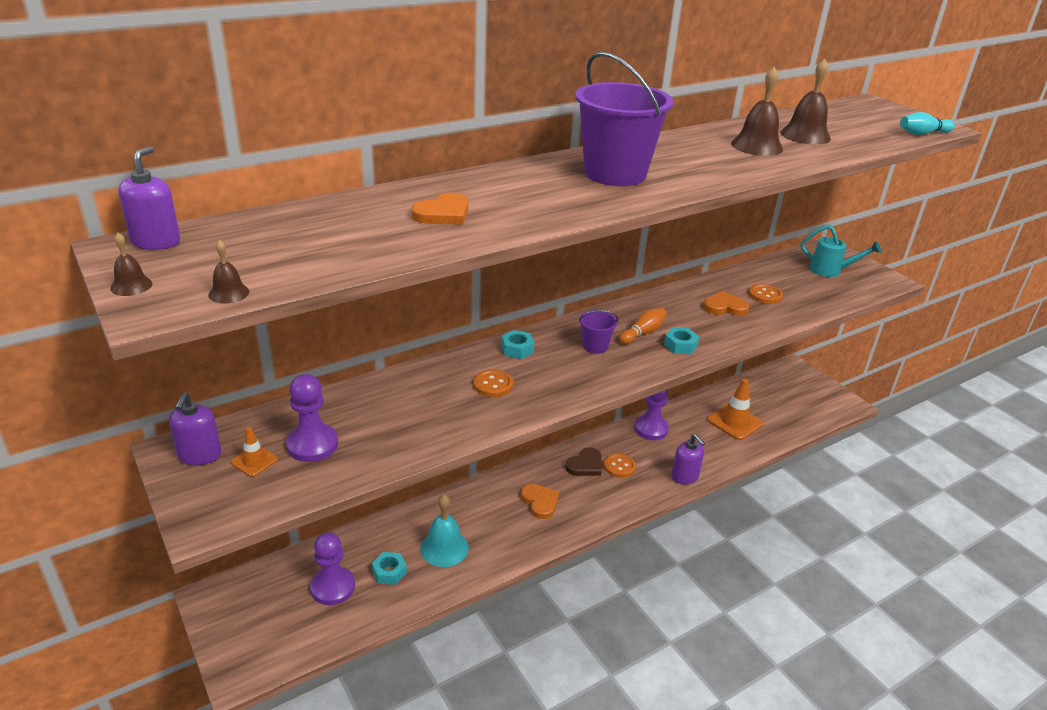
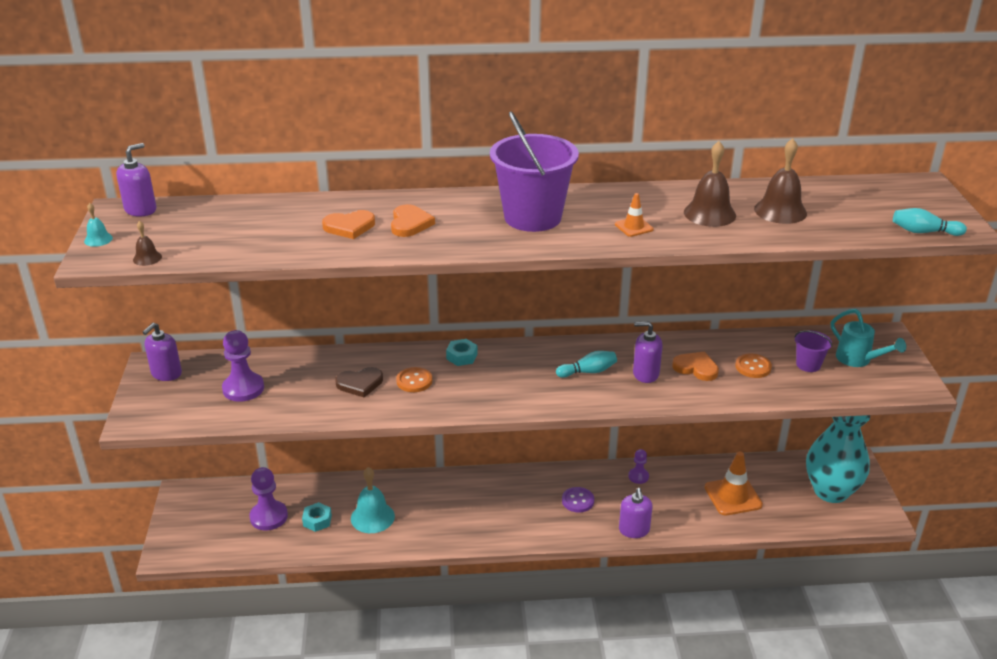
camera: 30 degrees right, 0 degrees up
(131, 286) = (98, 239): brown bell -> turquoise bell
(254, 461) = (197, 388): orange traffic cone -> orange traffic cone (633, 227)
(540, 502) = (480, 507): orange heart -> orange heart (410, 223)
(585, 465) = (547, 489): brown heart -> brown heart (360, 384)
(595, 346) = (532, 372): purple bucket -> purple bucket (808, 365)
(619, 466) = (578, 501): orange button -> purple button
(642, 333) = (588, 372): orange bowling pin -> turquoise bowling pin
(651, 429) = (638, 476): purple pawn -> purple pawn, size x0.57
(680, 345) = (612, 392): turquoise nut -> none
(691, 322) = (645, 374): none -> purple soap dispenser
(798, 395) = (831, 491): none -> turquoise vase

